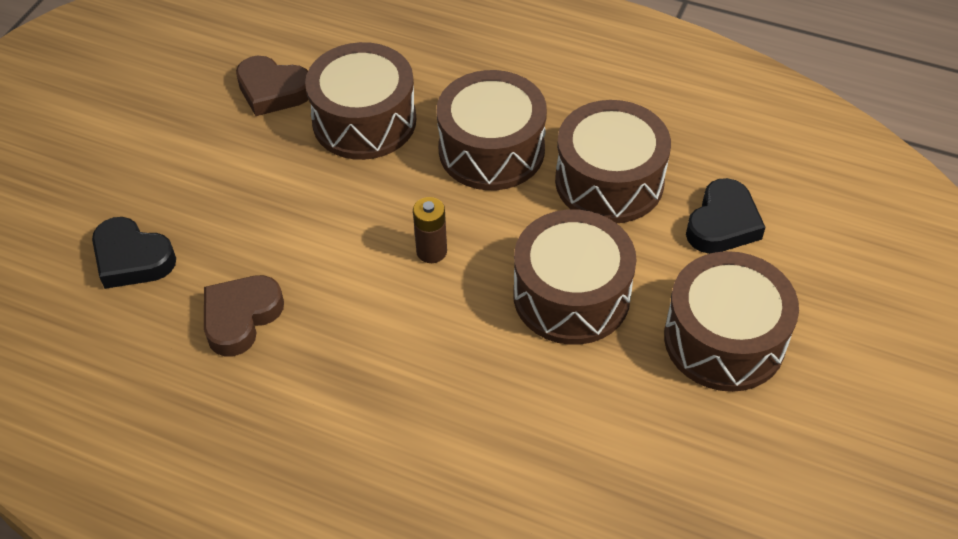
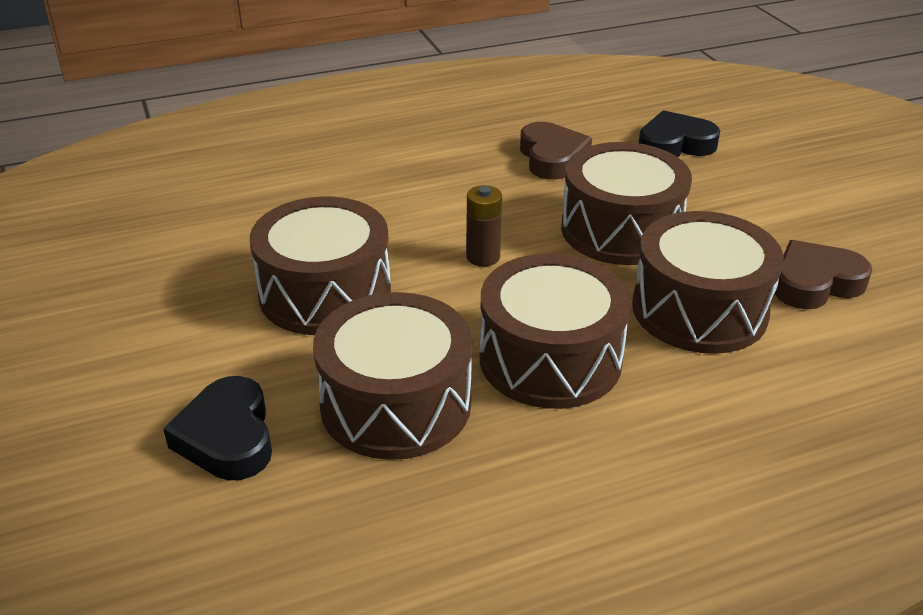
camera: 135 degrees right, 15 degrees down
(724, 339) = (147, 337): brown drum -> brown drum (621, 230)

